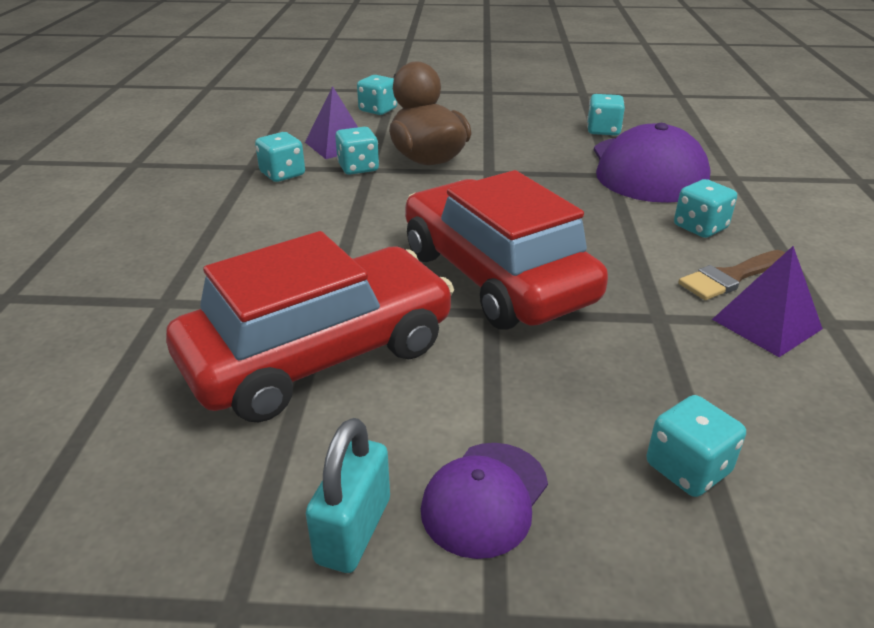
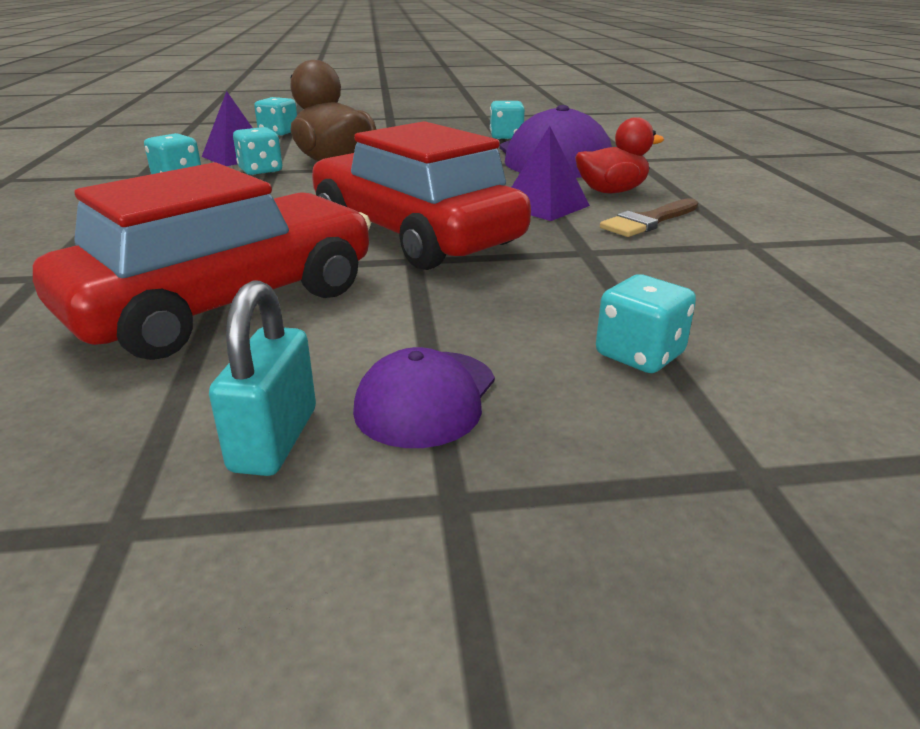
camera: 10 degrees left, 5 degrees down
(700, 227) = (611, 191): turquoise dice -> red duck
(766, 324) = (690, 249): purple pyramid -> purple pyramid (544, 206)

